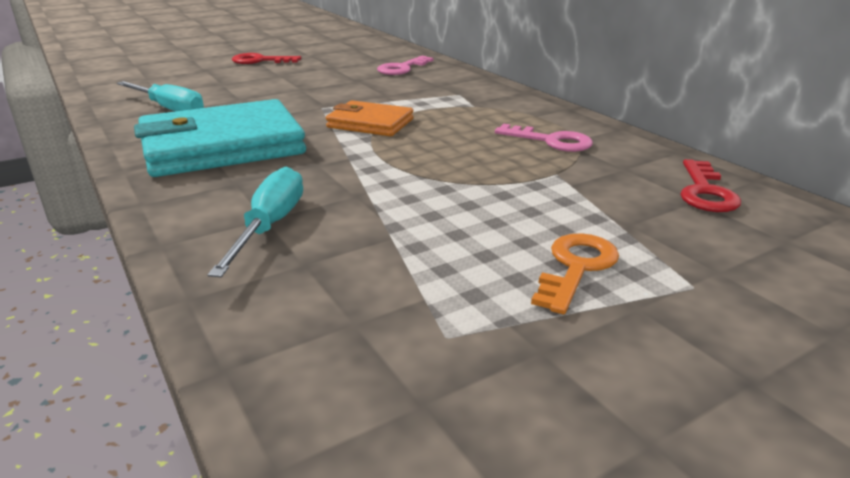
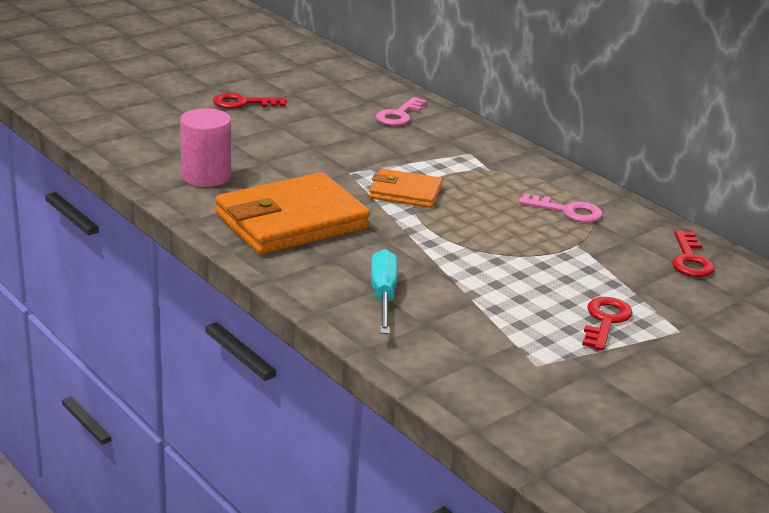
camera: 10 degrees left, 0 degrees up
(169, 109) = (206, 176): turquoise screwdriver -> pink cylinder
(222, 146) = (291, 221): turquoise wallet -> orange wallet
(576, 268) = (605, 321): orange key -> red key

